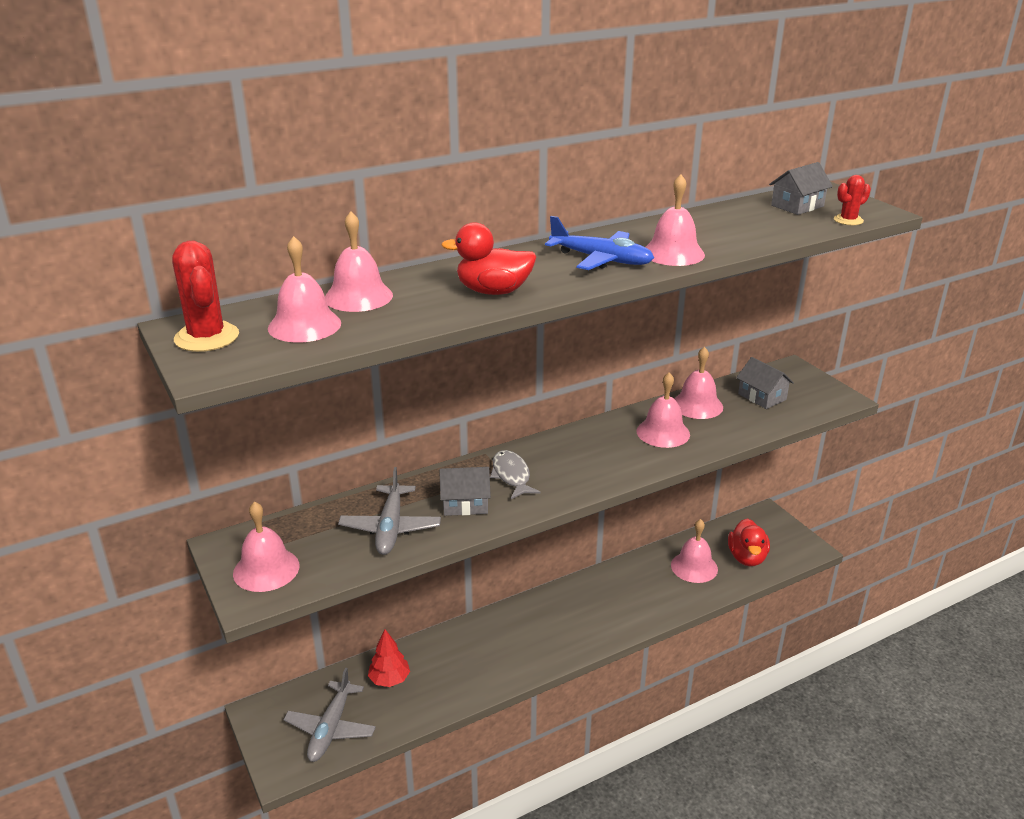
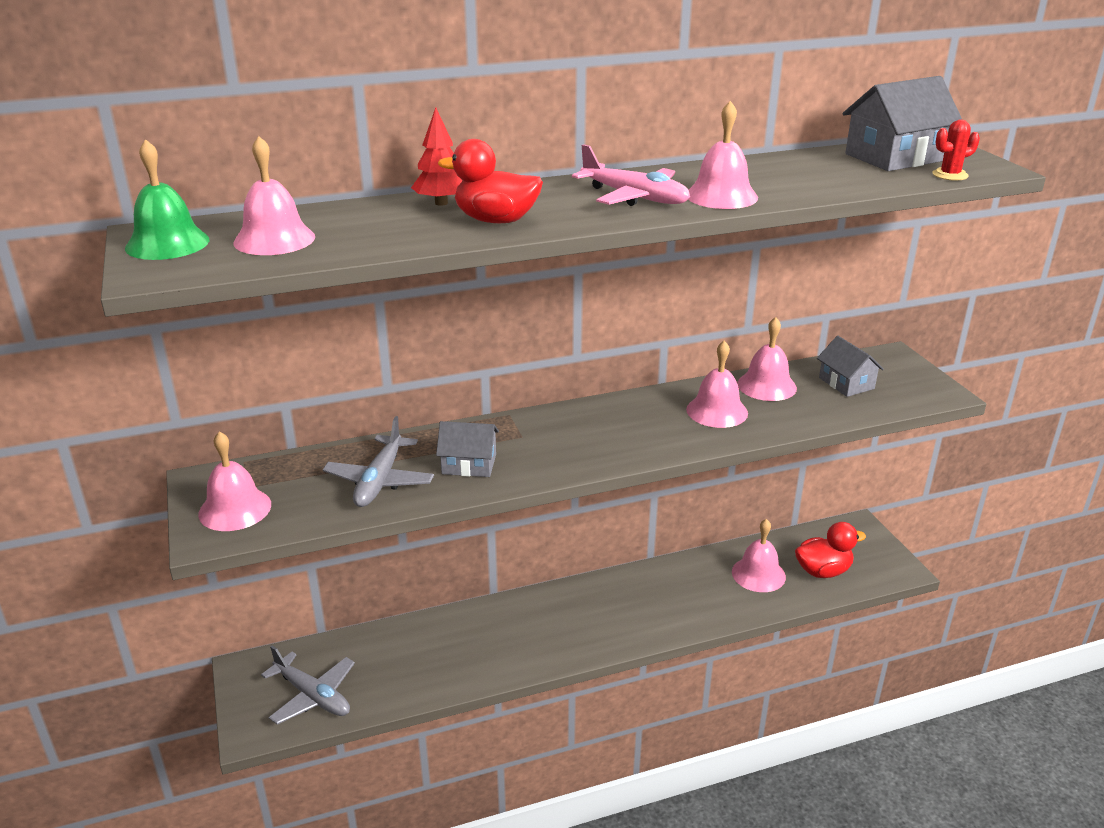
camera: 10 degrees right, 0 degrees up
(207, 337) = (167, 243): red cactus -> green bell
(331, 728) = (313, 696): grey plane -> grey plane turned 75 degrees counterclockwise
(358, 296) = (347, 216): pink bell -> none
(389, 679) = (388, 653): red tree -> red tree (441, 203)
(511, 475) = (530, 440): grey fish -> none
(601, 260) = (635, 197): blue plane -> pink plane
(747, 558) = (823, 571): red duck -> red duck turned 120 degrees counterclockwise
(797, 206) = (895, 157): grey house -> grey house, size x1.57

